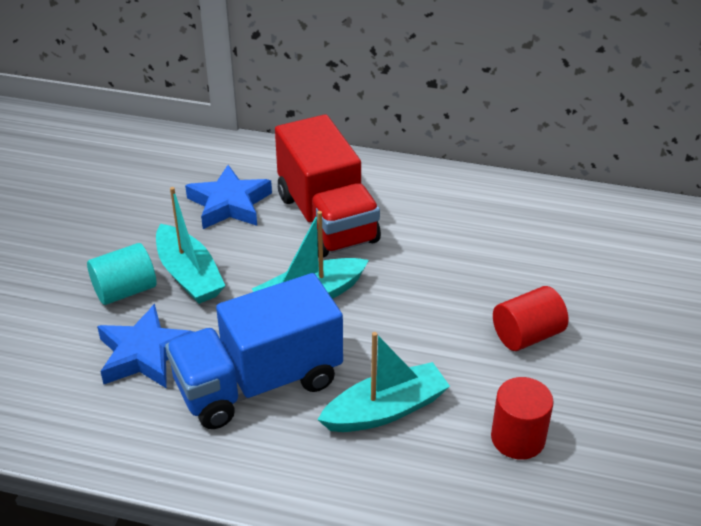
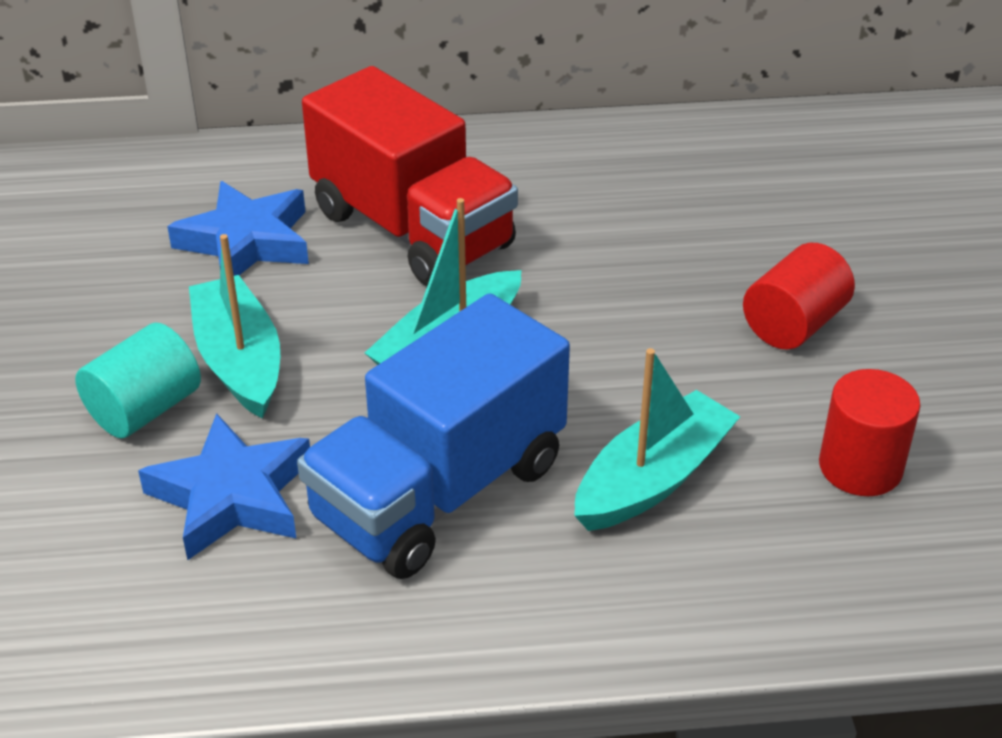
camera: 20 degrees left, 0 degrees up
(189, 275) = (239, 361): turquoise boat -> turquoise boat turned 150 degrees counterclockwise

